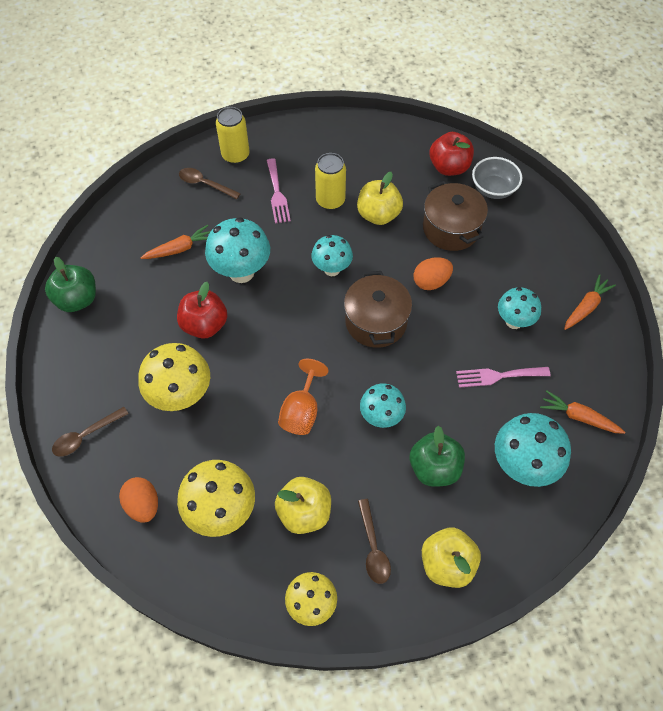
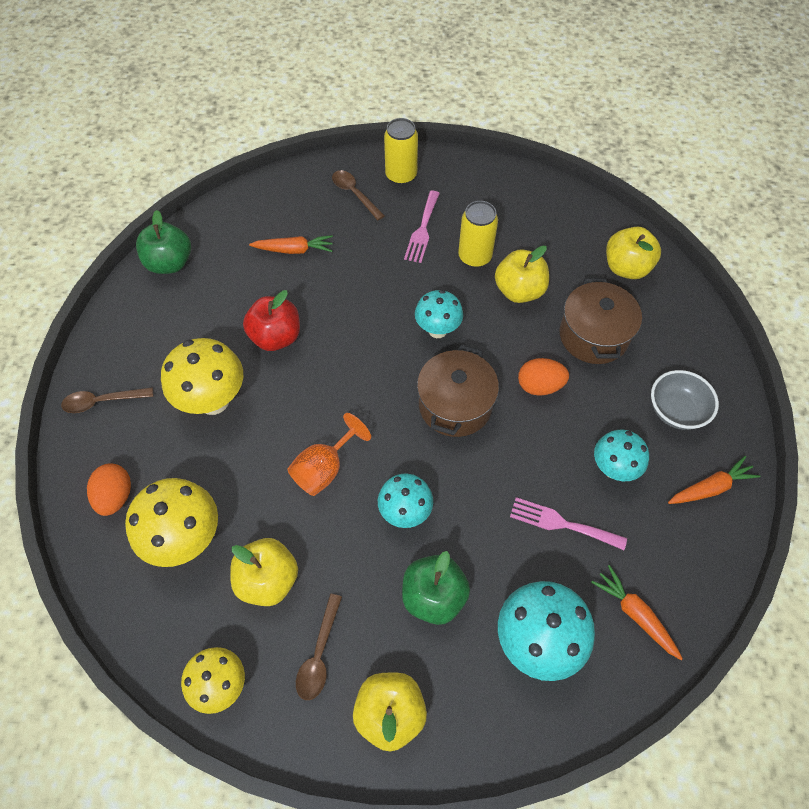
camera: 25 degrees right, 0 degrees up
(241, 272) = (342, 297): turquoise mushroom -> none
(449, 167) = (626, 268): red apple -> yellow apple
(493, 189) = (666, 310): grey bowl -> grey bowl (676, 411)

